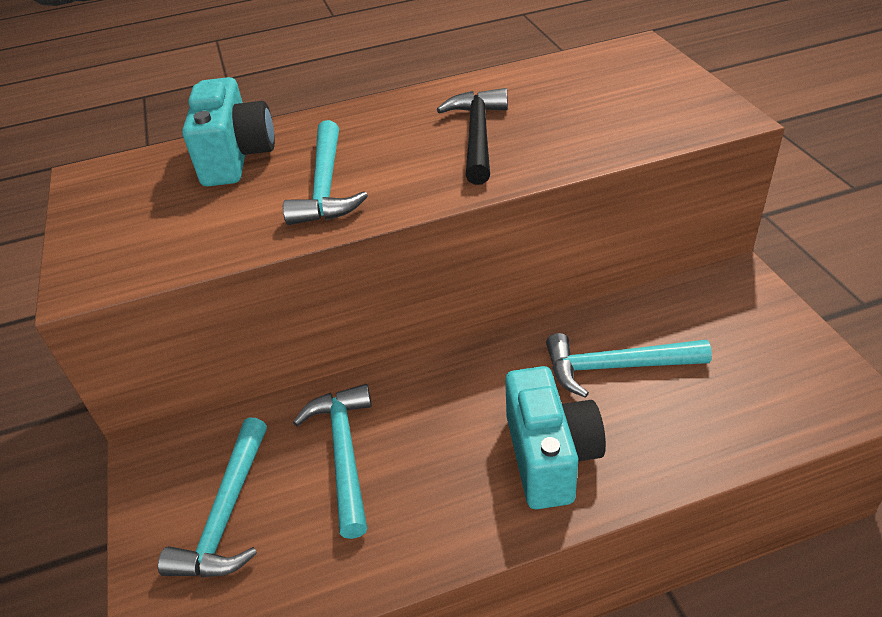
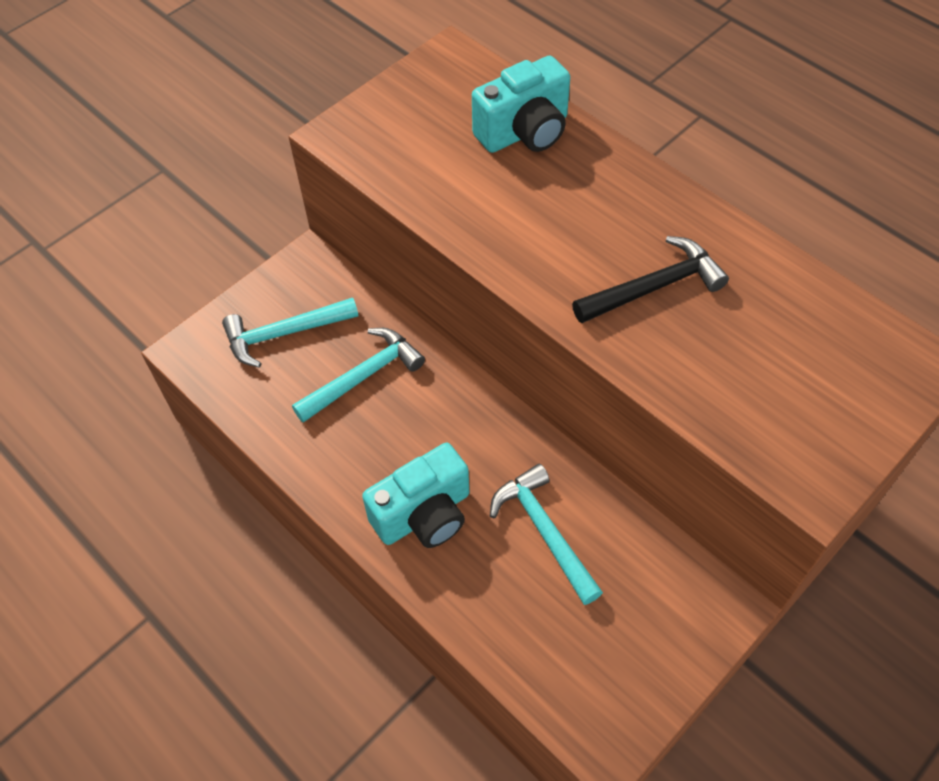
camera: 60 degrees right, 15 degrees up
(326, 186) = (518, 213): turquoise hammer -> none

